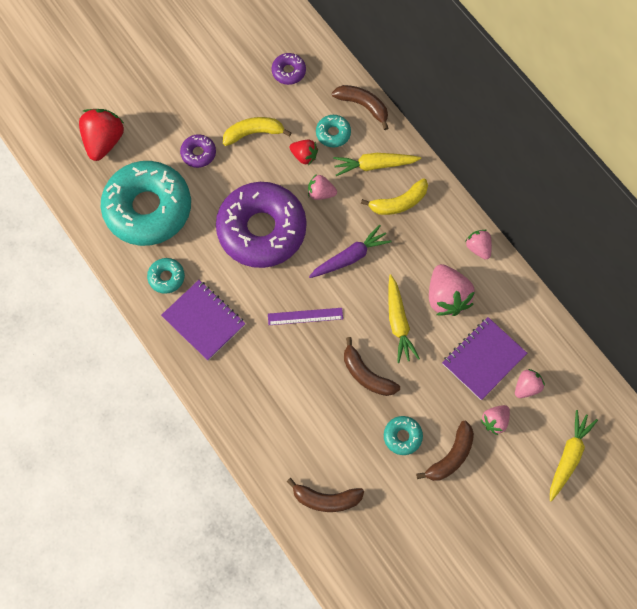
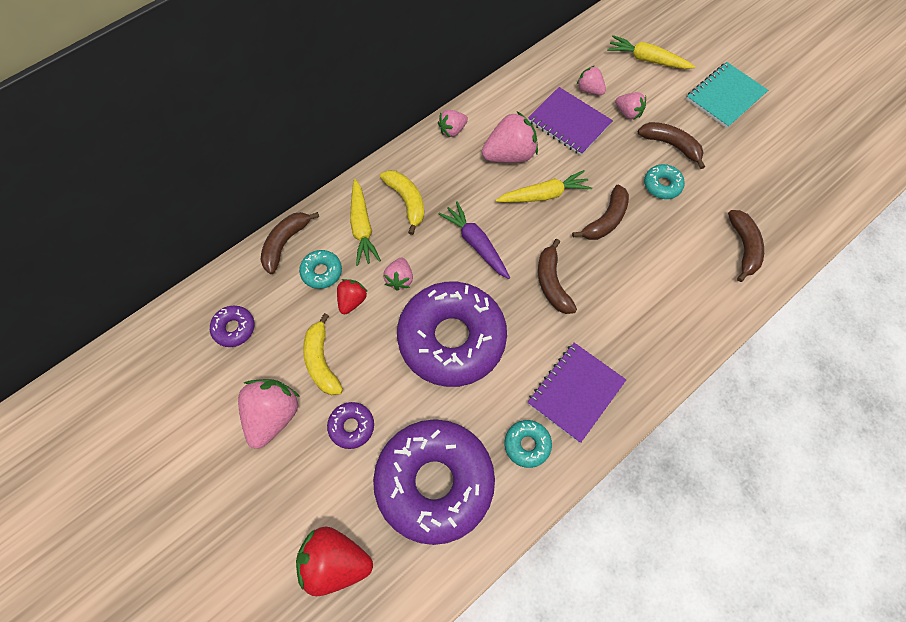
camera: 95 degrees left, 5 degrees down
(148, 208) = (434, 482): turquoise donut -> purple donut
(214, 100) = (273, 416): none -> pink strawberry
(305, 316) = (552, 283): purple ruler -> brown banana
(514, 530) = (725, 96): none -> turquoise notebook

